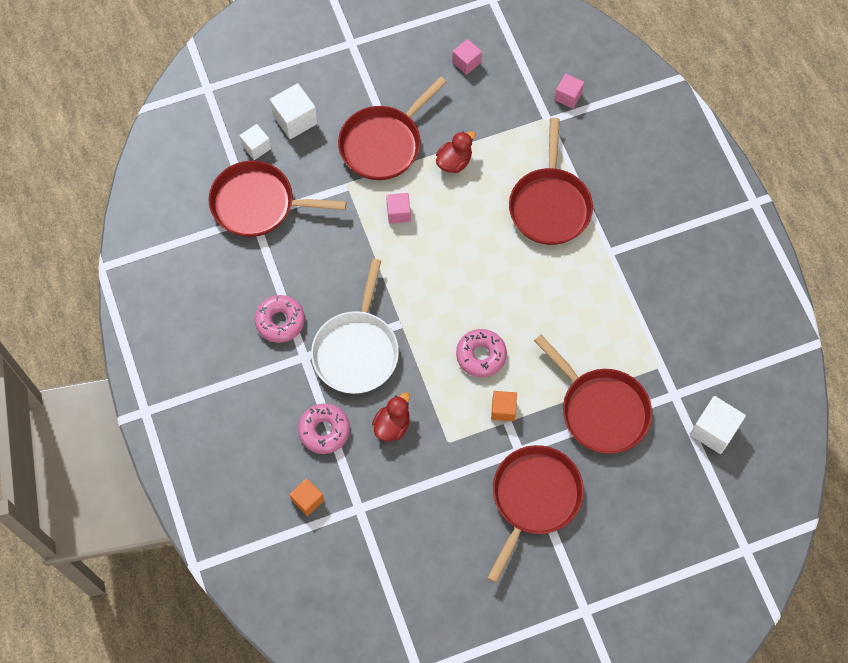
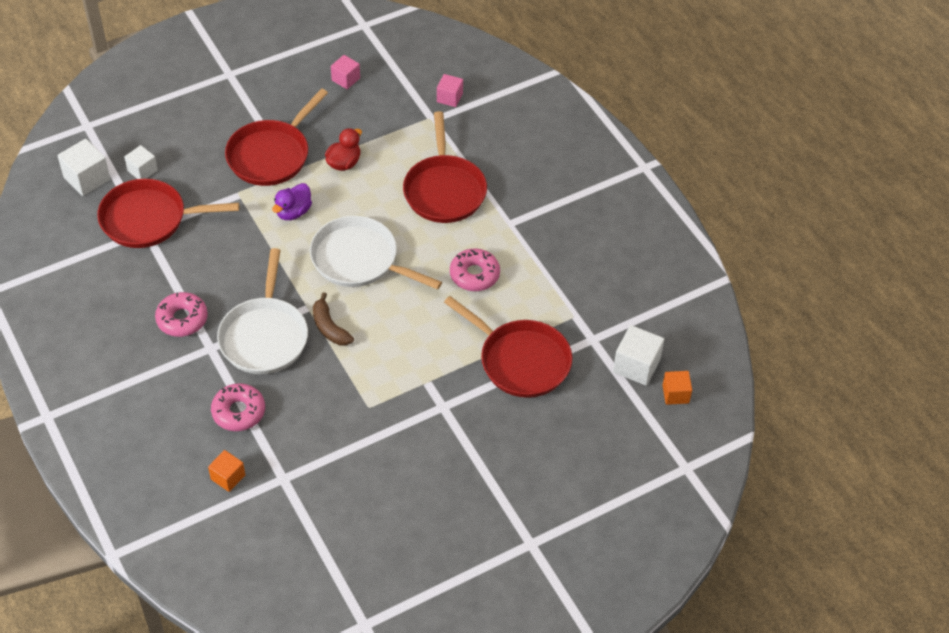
camera: 10 degrees left, 15 degrees down
(295, 120) = (179, 143): white cube -> white cube (87, 178)
(392, 425) = (309, 399): red duck -> none
(398, 213) = (293, 212): pink cube -> purple duck
(420, 349) = (329, 327): none -> brown banana
(457, 275) = (359, 260): none -> white pan
(481, 355) = (392, 326): pink donut -> pink donut (474, 275)
(503, 409) = (421, 371): orange cube -> orange cube (675, 394)
(534, 498) = (463, 447): red pan -> none

